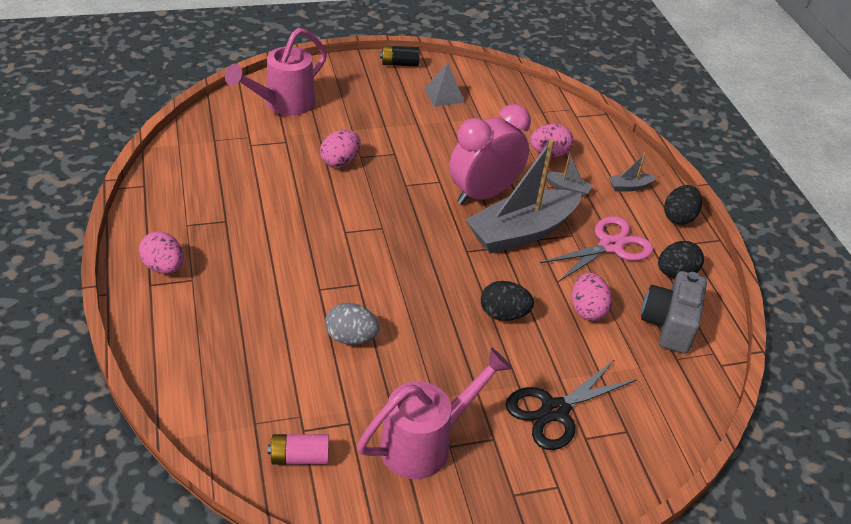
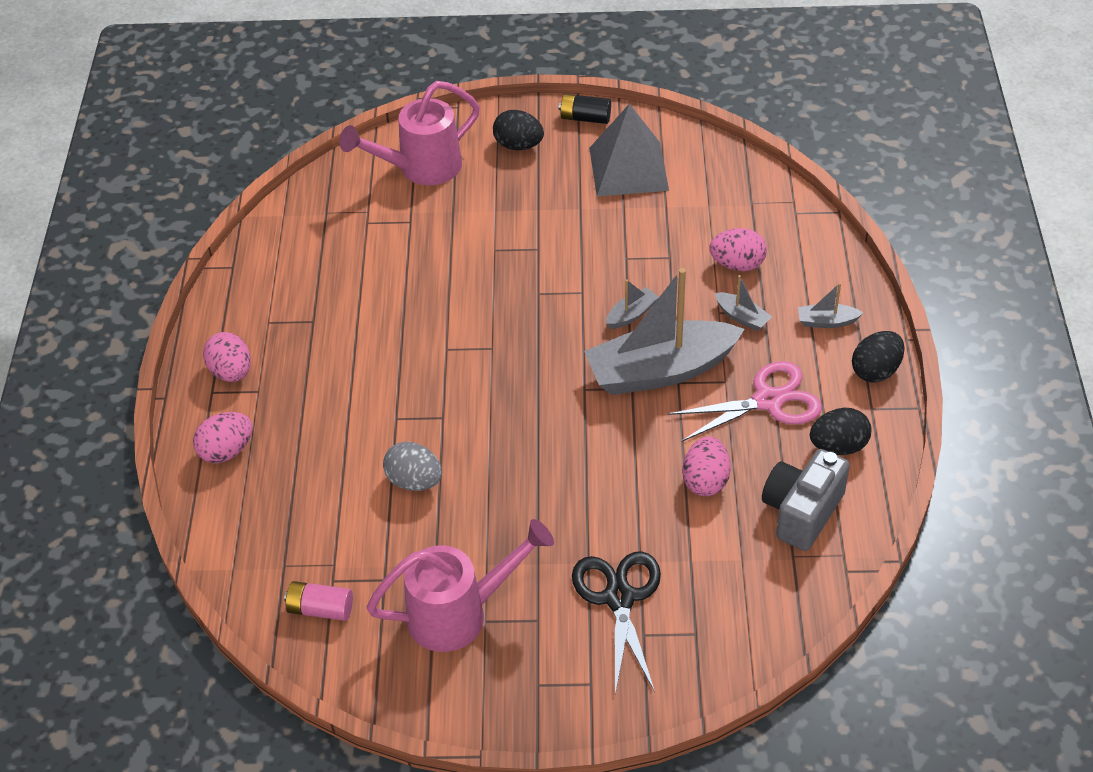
camera: 20 degrees right, 5 degrees up
(340, 161) = (468, 254): pink egg -> pink egg (226, 451)
(444, 95) = (628, 169): grey pyramid -> grey pyramid, size x1.69
(483, 194) = (631, 314): pink clock -> grey boat
(503, 314) = (600, 474): black egg -> black egg (518, 145)
(555, 411) = (619, 598): black scissors -> black scissors turned 105 degrees clockwise

